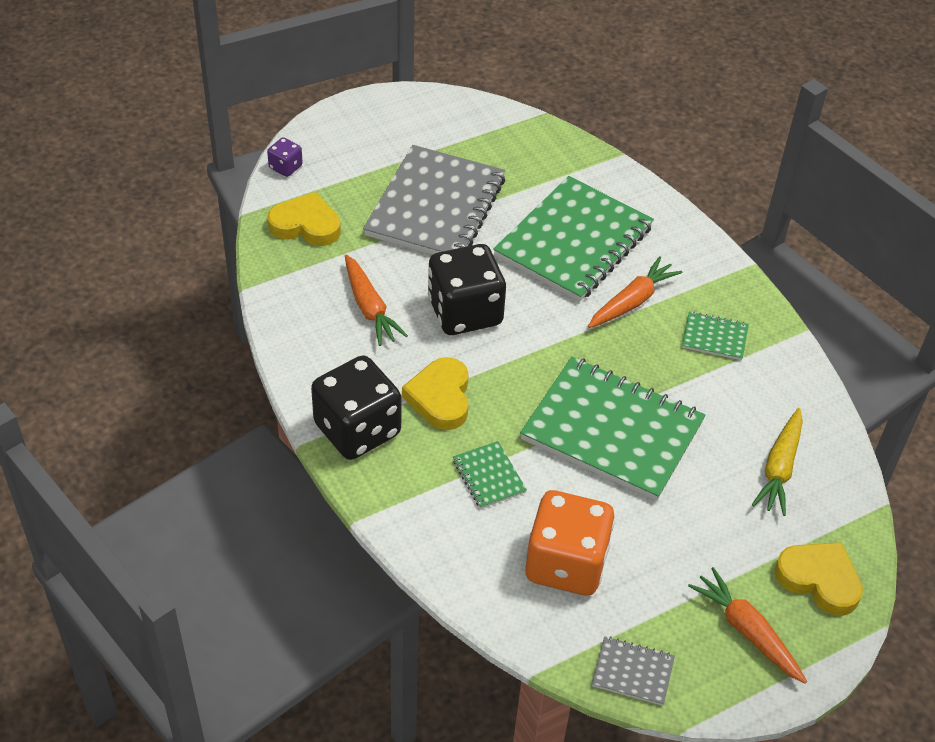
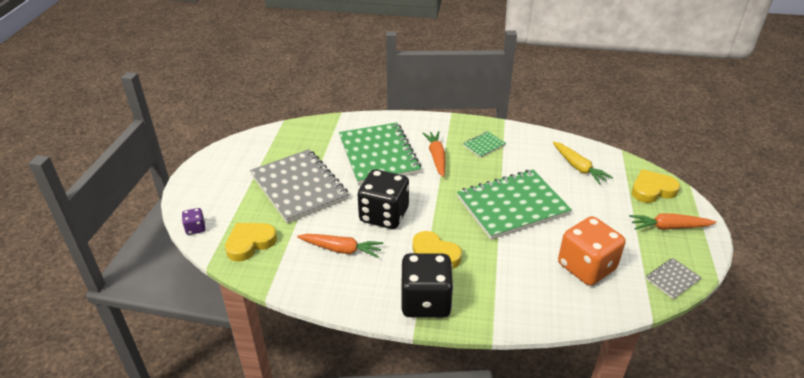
camera: 50 degrees left, 10 degrees down
(489, 476) = (505, 265): green notebook -> none

